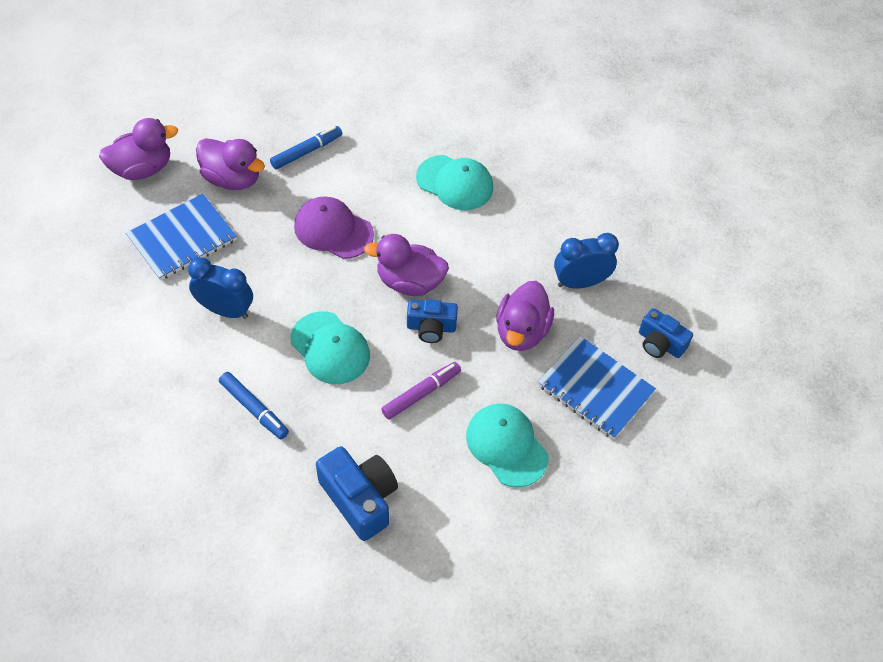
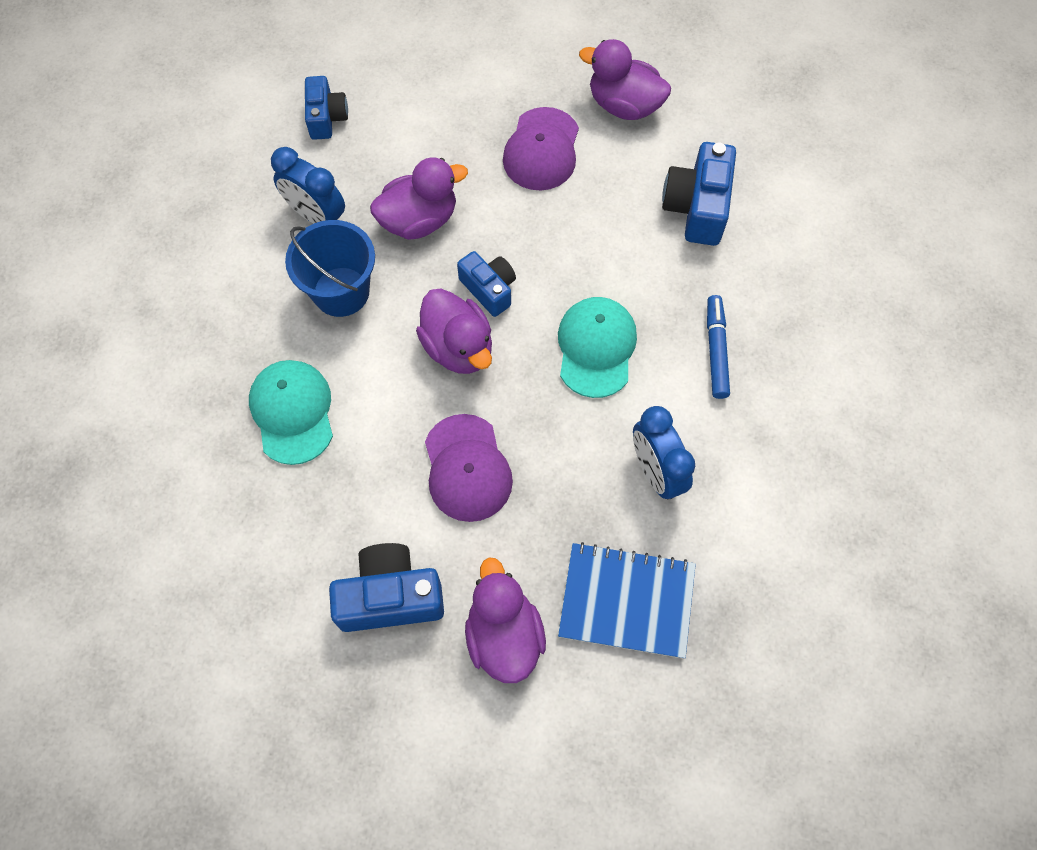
camera: 130 degrees left, 10 degrees up
(142, 169) = (589, 750): purple duck -> purple duck (624, 105)
(306, 151) = (390, 597): blue marker -> blue camera
(421, 393) = (561, 242): purple marker -> none
(506, 446) = (541, 149): turquoise cap -> purple cap
(510, 256) = (341, 292): none -> blue bucket
(595, 388) = (422, 130): blue notebook -> none

